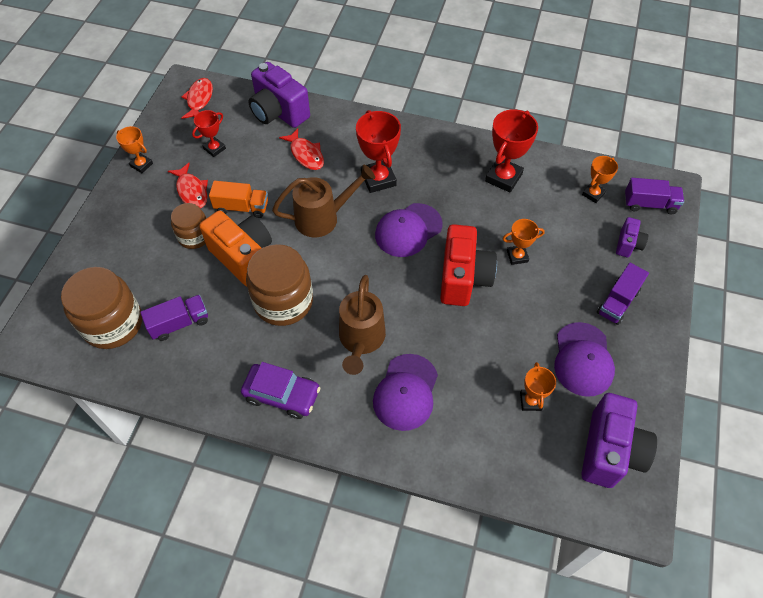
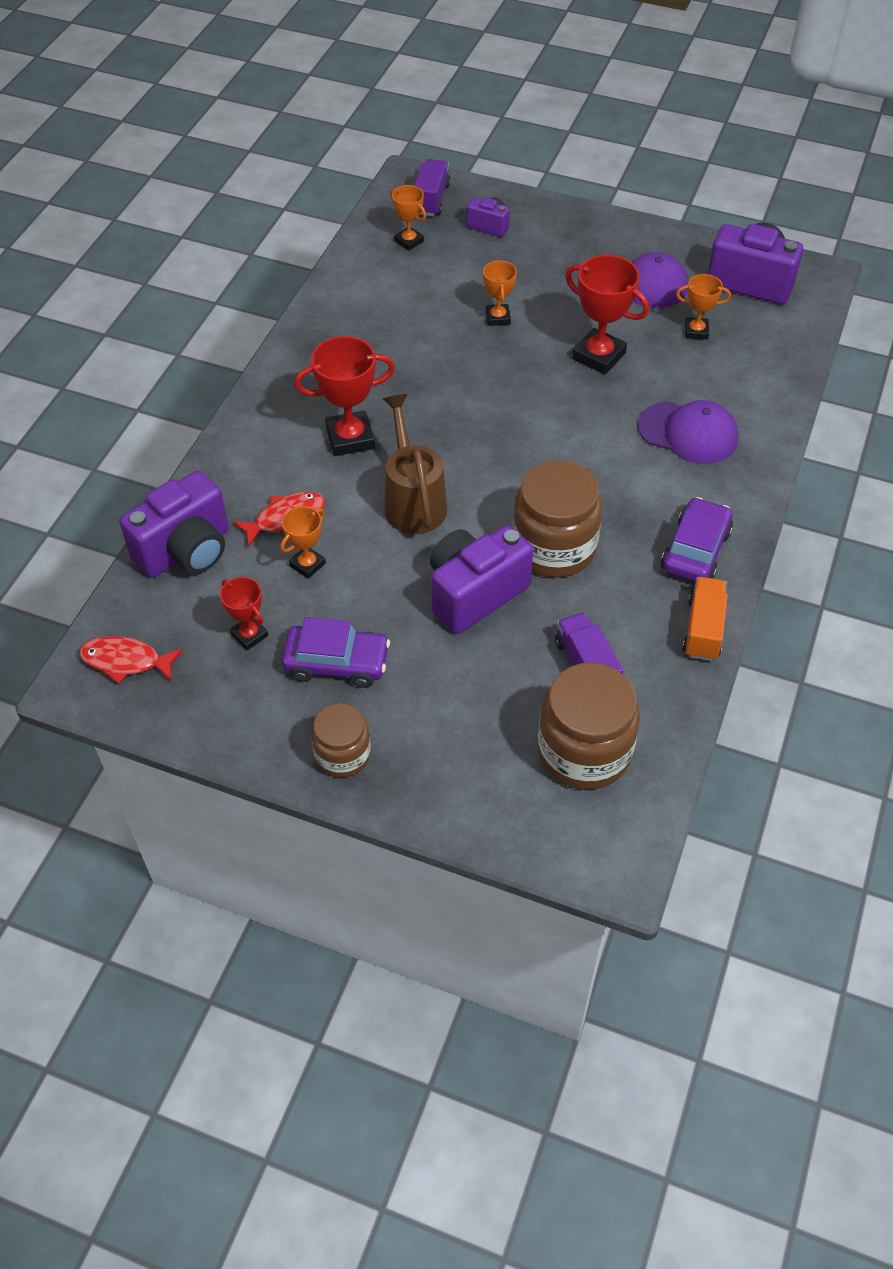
camera: 85 degrees left, 5 degrees down
(141, 165) = (265, 738): orange trophy -> orange trophy (307, 564)
(192, 191) = (337, 663): red fish -> purple car
(194, 236) = (429, 655): brown jar -> brown jar (342, 755)
(242, 207) = (380, 596): orange truck -> orange truck (703, 629)
(243, 257) = (474, 593): orange camera -> purple camera
(361, 340) = (616, 470): brown watering can -> none
(408, 230) = (445, 413): purple cap -> none
(463, 278) = (527, 368): red camera -> none
(503, 178) = (369, 315): red trophy -> red trophy (599, 356)
(618, 302) = (568, 247): purple truck -> none

